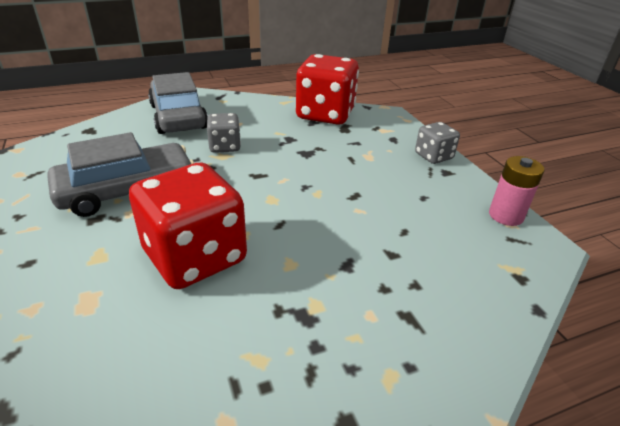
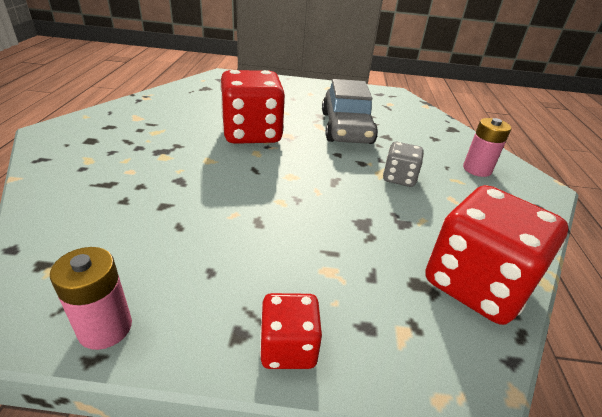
camera: 115 degrees right, 0 degrees up
(178, 116) = (477, 169): grey car -> pink battery
(433, 156) = (288, 347): grey dice -> red dice

